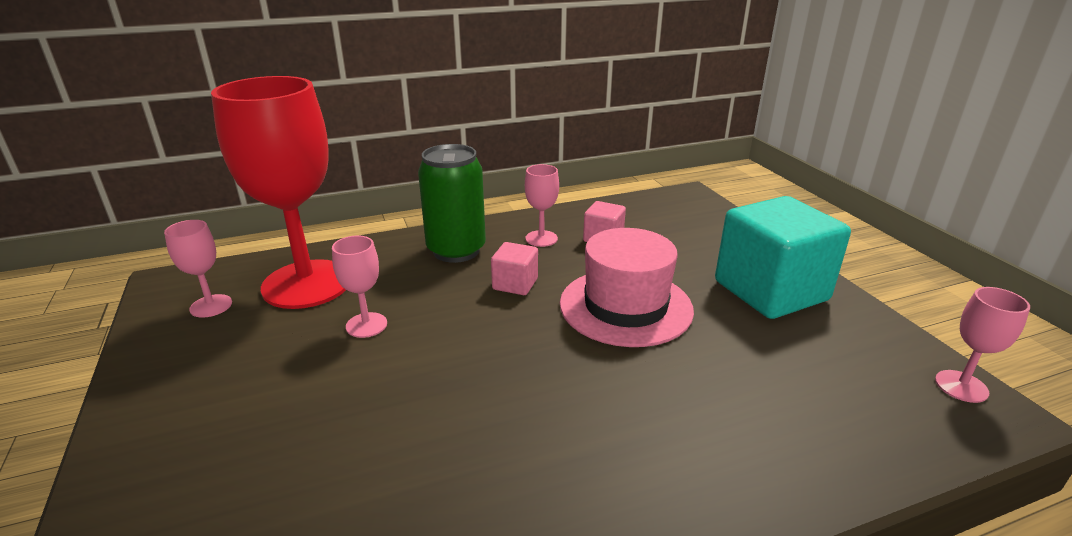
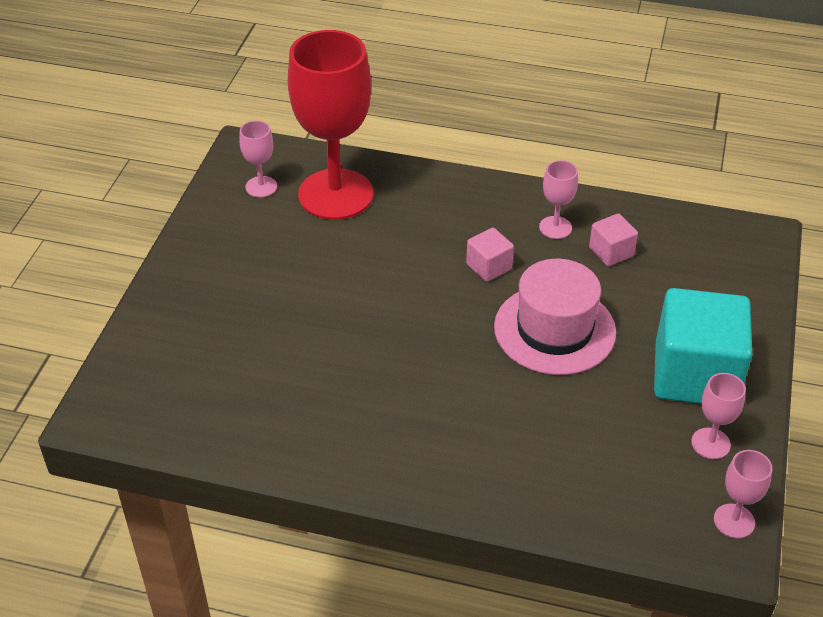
camera: 35 degrees right, 15 degrees up
(366, 325) = (352, 254): pink goblet -> pink goblet (710, 443)
(456, 250) = (471, 209): green can -> none

